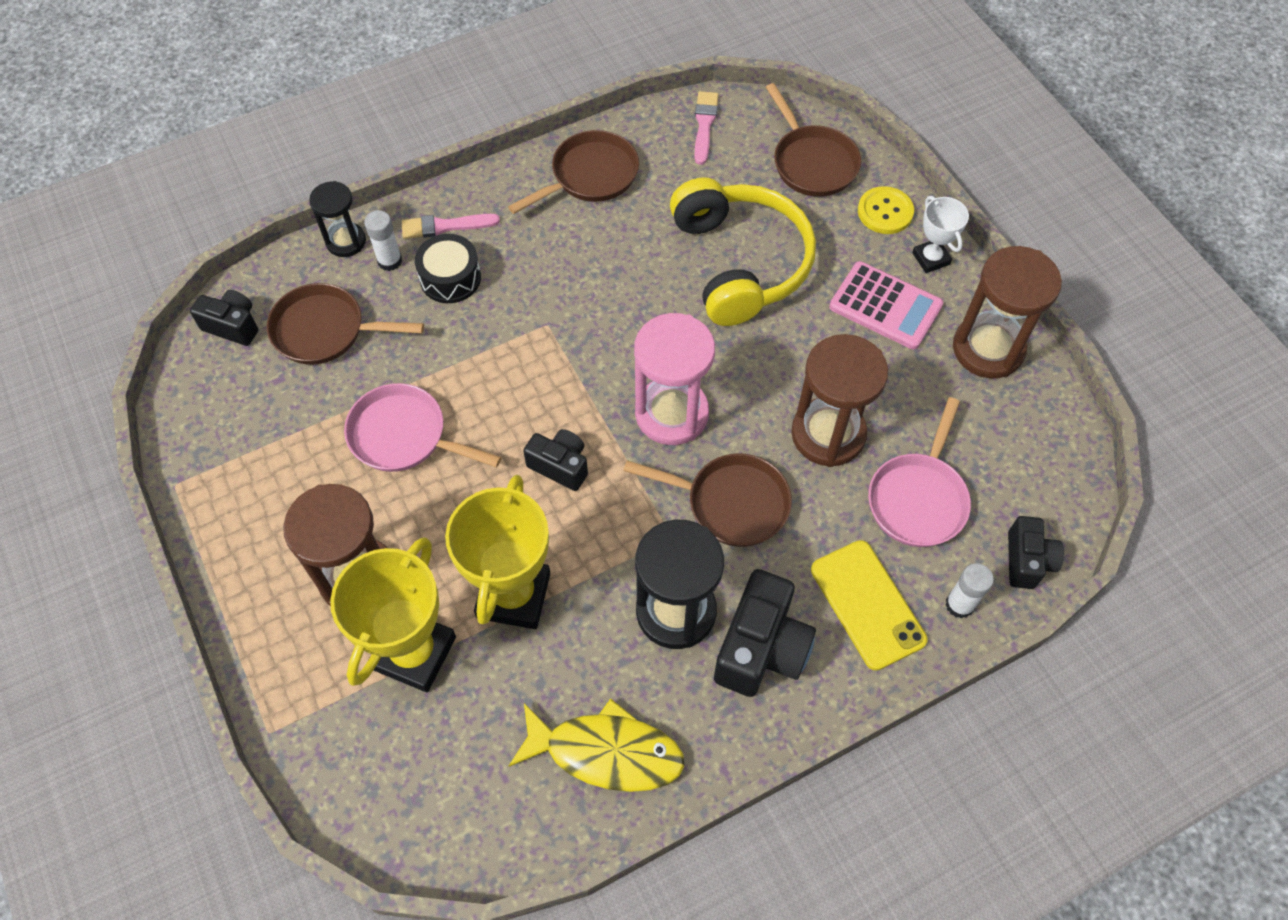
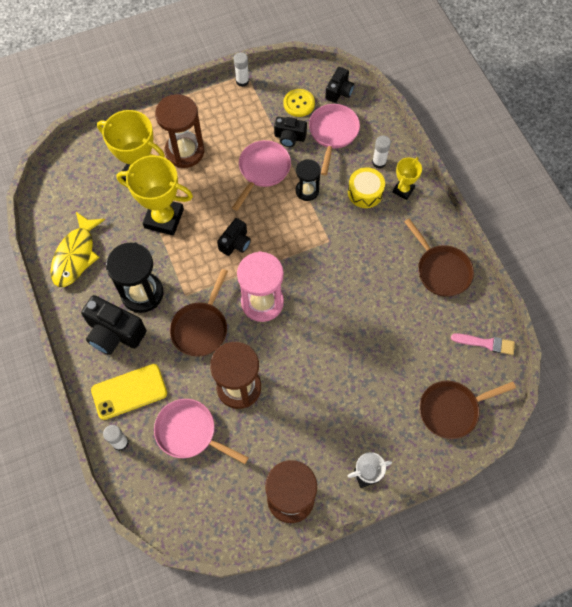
camera: 95 degrees right, 5 degrees up
(191, 490) = (242, 81): none -> white glue stick
(325, 330) = (333, 133): brown pan -> pink pan
(346, 241) = (394, 141): black hourglass -> black hourglass (307, 191)
(445, 226) = (403, 190): pink brush -> yellow trophy
(450, 278) = (365, 192): black drum -> yellow drum
(740, 263) = (368, 352): yellow headphones -> none
(885, 212) = (407, 452): yellow button -> yellow button (299, 103)
(885, 306) = (329, 438): pink calculator -> none
(1027, 561) = (140, 488): black camera -> black camera (289, 137)

